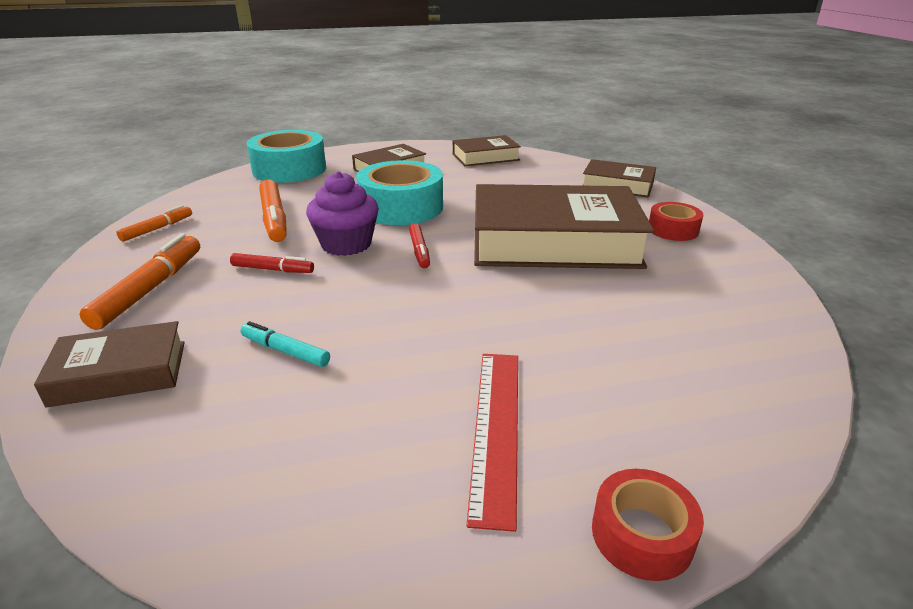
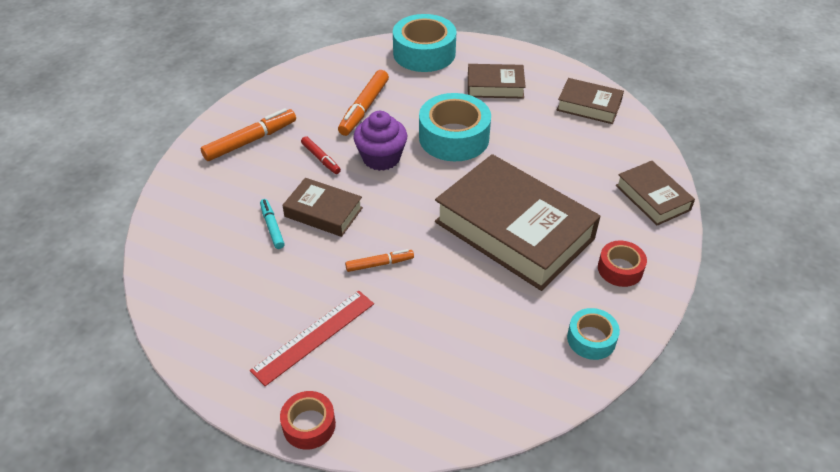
camera: 40 degrees right, 15 degrees up
(120, 373) = (196, 197): brown book -> brown book (323, 212)
(157, 228) = (293, 84): orange marker -> orange marker (379, 264)
(419, 251) = (417, 189): red marker -> none
(738, 280) = (591, 339): none -> turquoise tape

